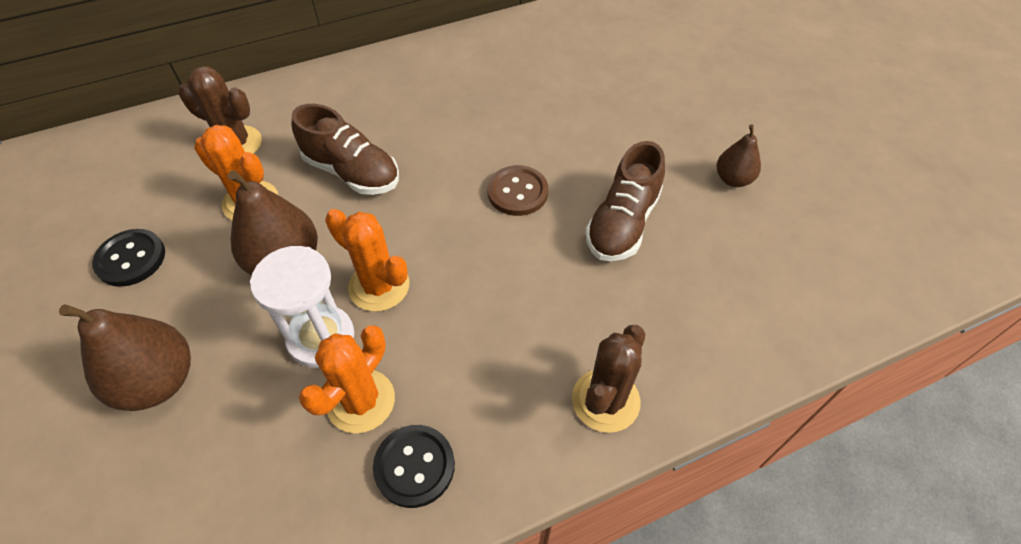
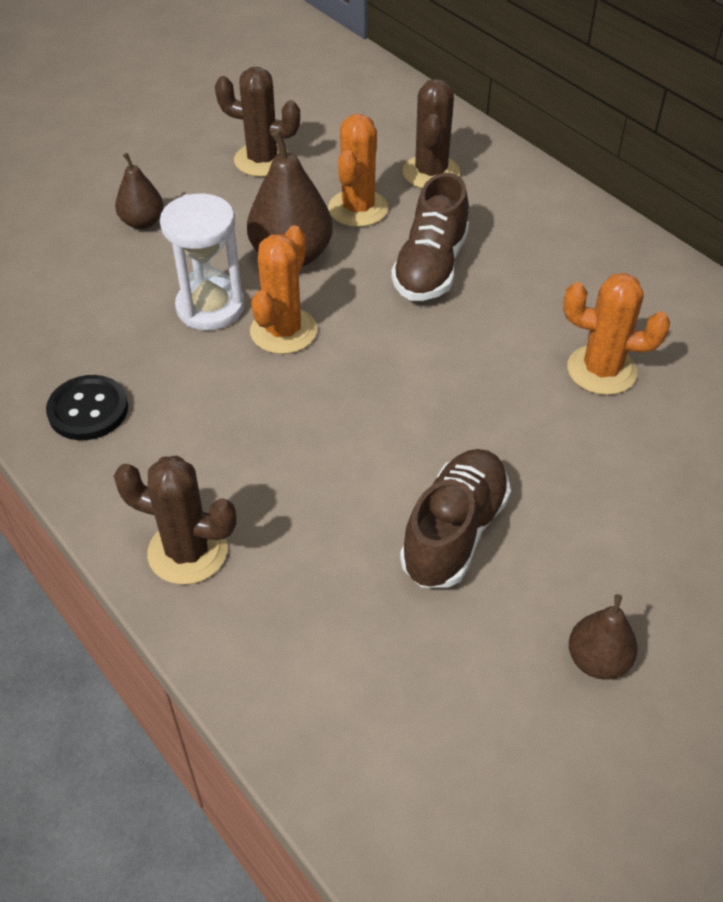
camera: 75 degrees right, 5 degrees down
(131, 259) = (262, 160): black button -> brown cactus
(158, 381) = (142, 222): brown pear -> brown pear, size x0.58
(361, 401) = (148, 354): orange cactus -> orange cactus (601, 370)
(517, 192) = (463, 416): brown button -> none
(622, 223) = (454, 532): brown shoe -> brown shoe turned 105 degrees clockwise

